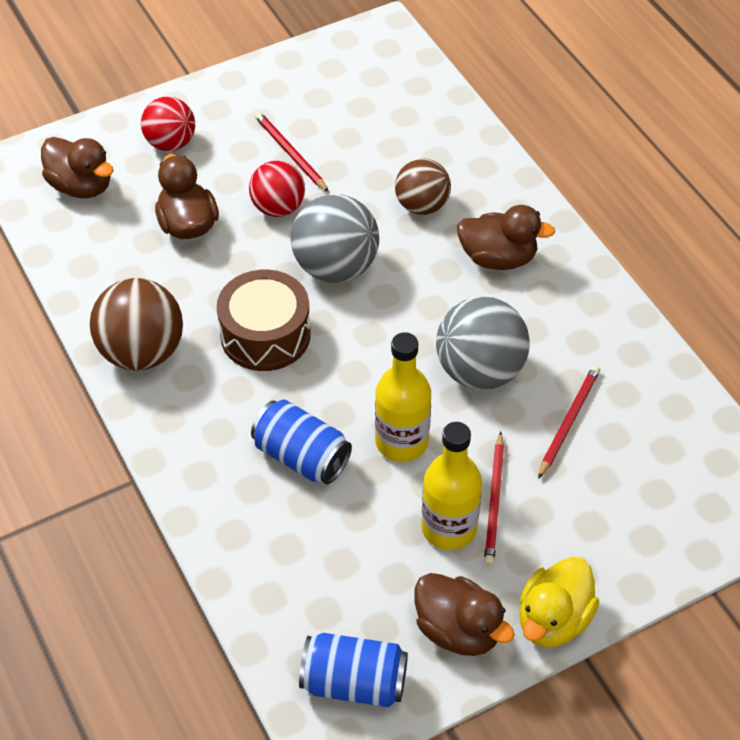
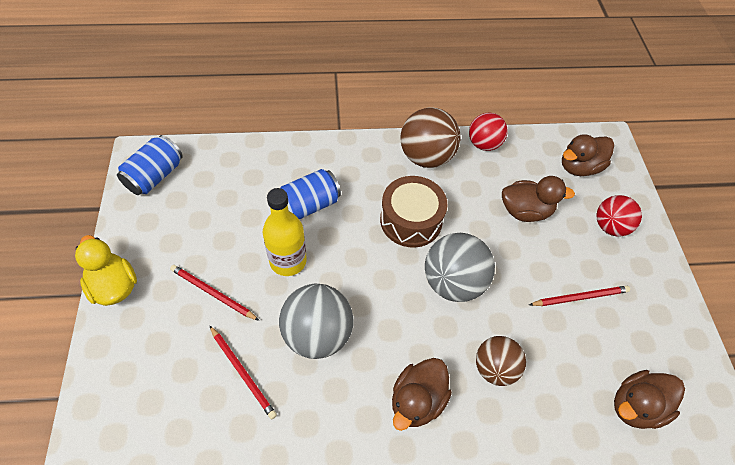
camera: 110 degrees right, 5 degrees up
(278, 207) = (524, 268): red ball -> red ball (483, 144)
(449, 528) = (212, 259): yellow bottle -> none
(458, 630) = (146, 235): brown duck -> brown duck (636, 406)

